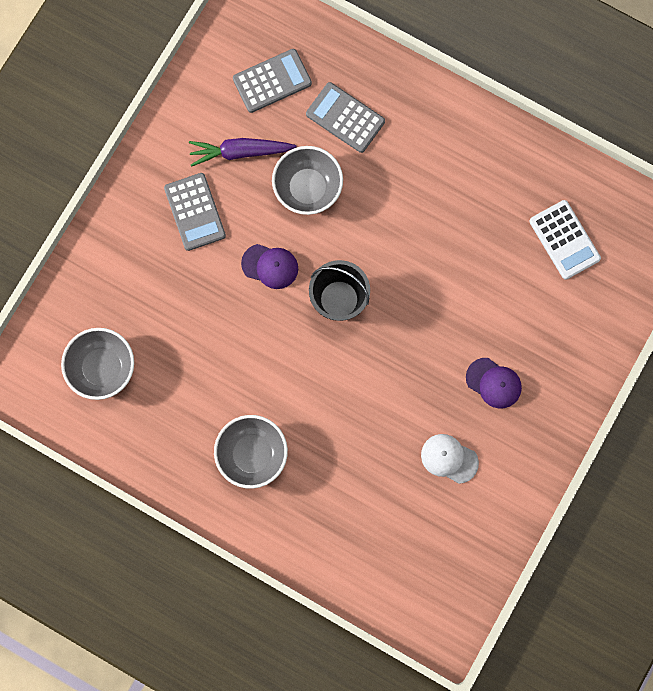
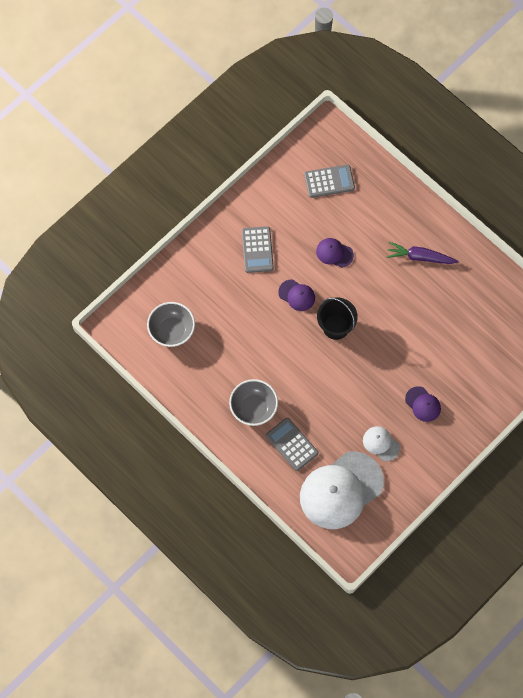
camera: 15 degrees right, 10 degrees down
(240, 152) = (296, 220): purple carrot -> purple carrot (420, 257)
(307, 188) = (334, 253): grey bowl -> purple cap
(345, 118) = (370, 215): grey calculator -> grey calculator (292, 444)
(410, 544) = (341, 490): none -> white cap
(564, 240) = (494, 327): white calculator -> none

